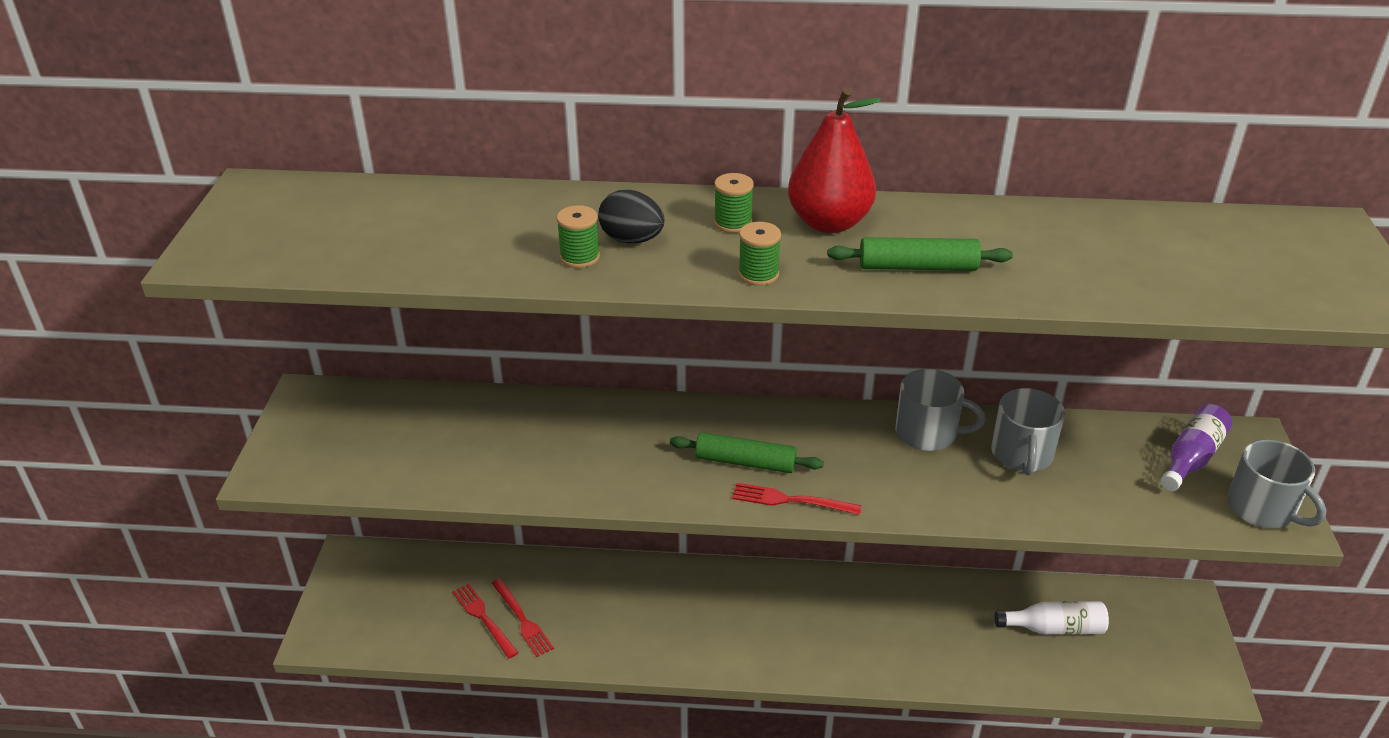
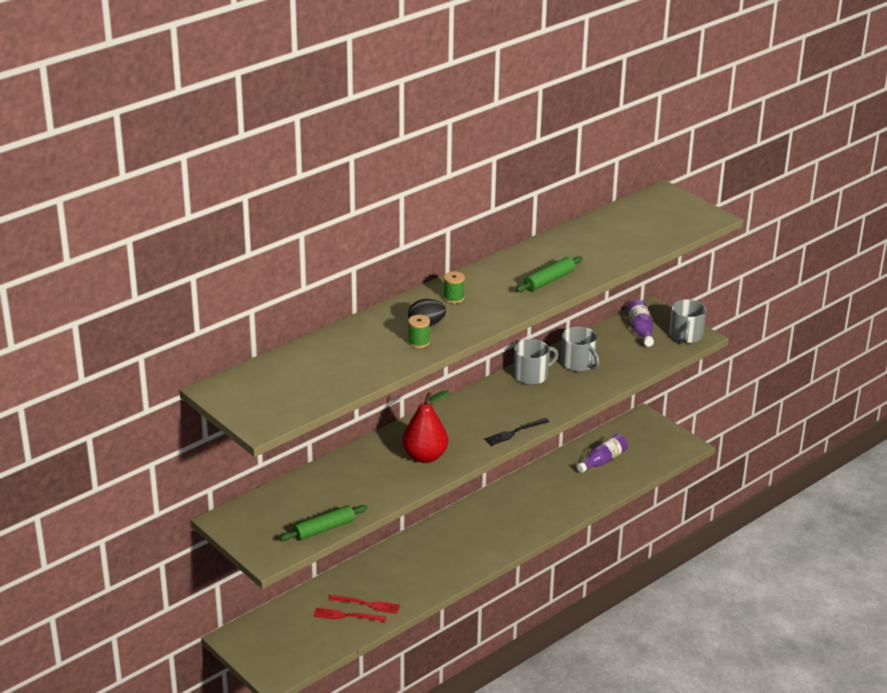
camera: 45 degrees left, 5 degrees down
(745, 462) = (475, 429): green rolling pin -> green rolling pin (324, 529)
(758, 274) = (497, 313): green spool -> none
(790, 500) = (514, 432): red fork -> black fork
(829, 223) = (490, 279): red pear -> red pear (425, 456)
(1054, 628) = (603, 460): white bottle -> purple bottle
(1262, 508) = (685, 336): grey mug -> grey mug turned 90 degrees clockwise

